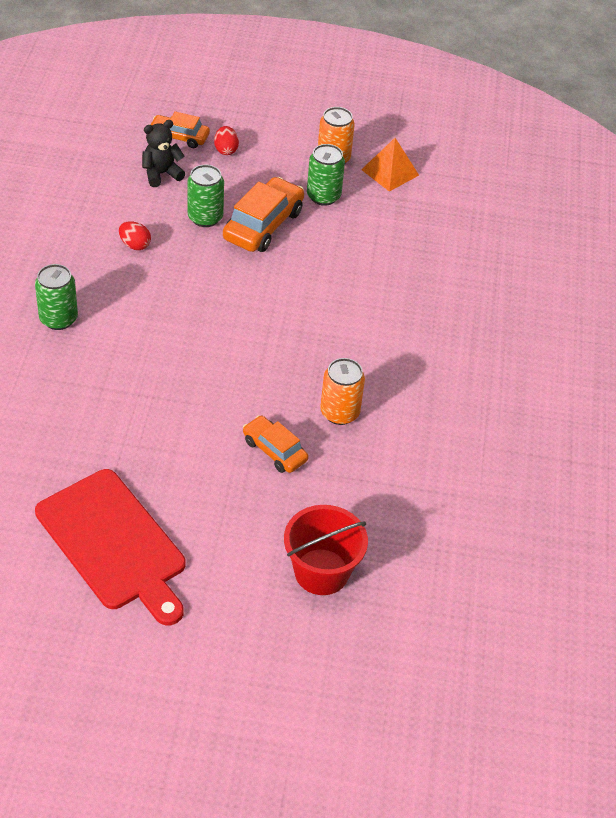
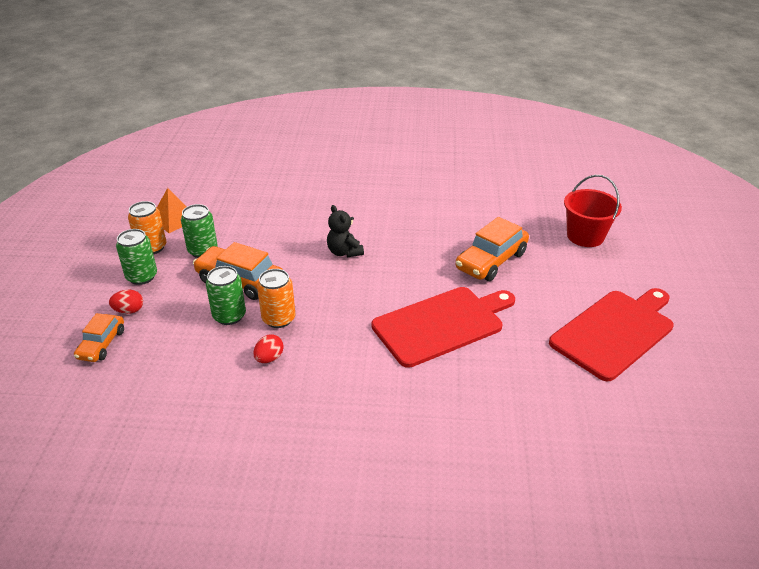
camera: 90 degrees left, 10 degrees down
(58, 319) = (379, 399): green can -> green can (142, 277)
(159, 382) = (442, 324): none -> red cutting board
(161, 174) = (161, 351): black teddy bear -> black teddy bear (344, 252)
(274, 450) = (491, 260): orange car -> orange car, size x1.62
(339, 412) = (444, 234): orange can -> orange can (278, 319)

